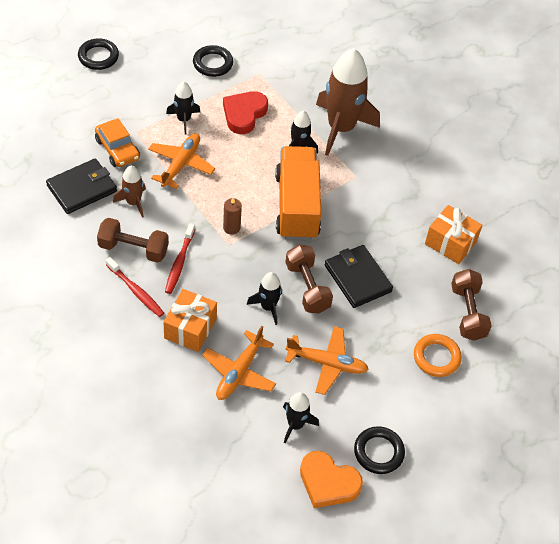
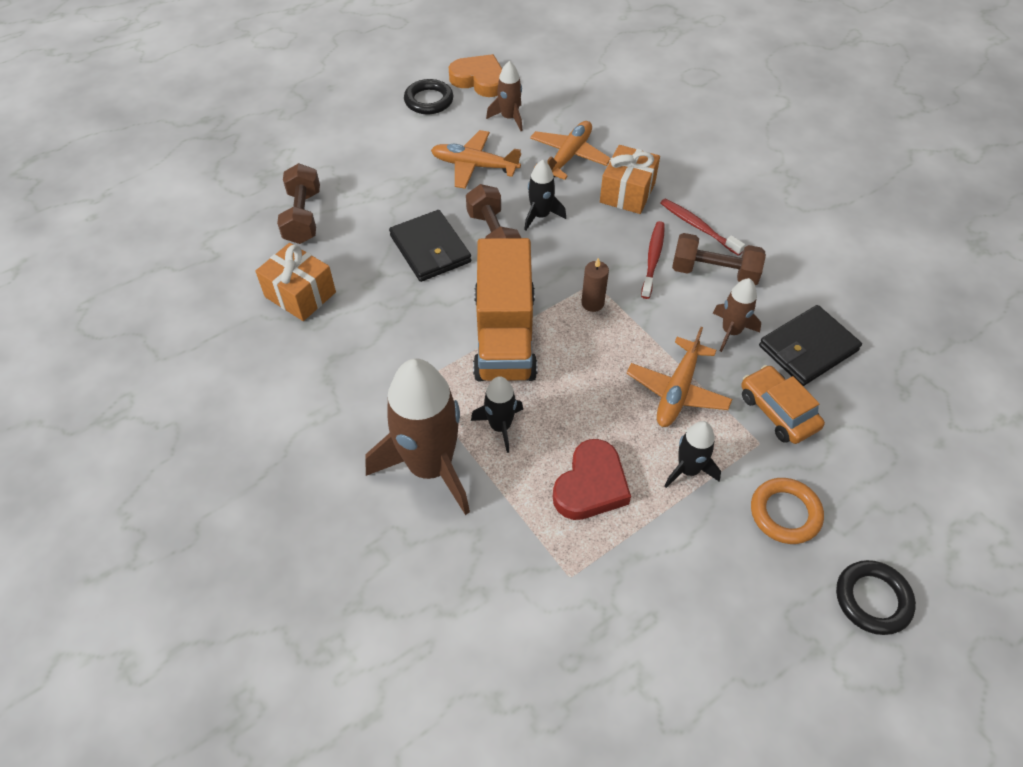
camera: 175 degrees left, 0 degrees up
(213, 63) = (658, 595): black ring -> none
(295, 424) = (509, 118): black rocket -> brown rocket
(436, 357) = (352, 174): orange ring -> orange ring (785, 513)

